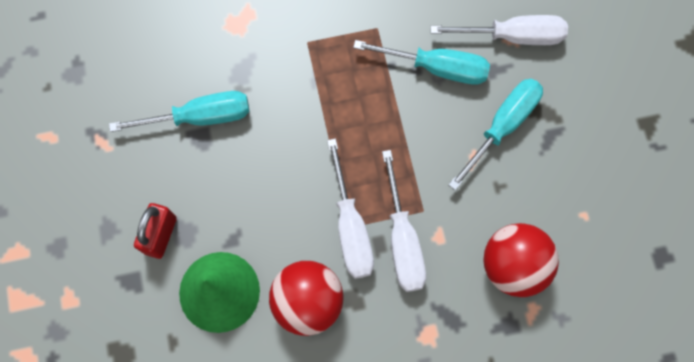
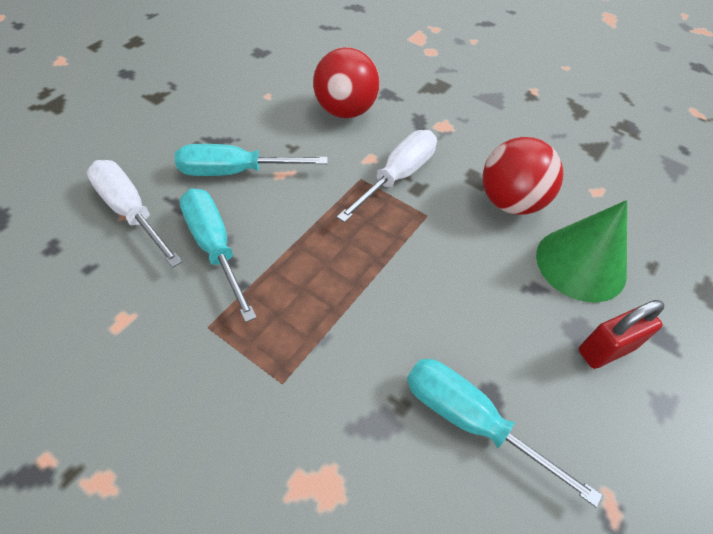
camera: 135 degrees left, 20 degrees down
(351, 228) = (427, 213): white screwdriver -> none

